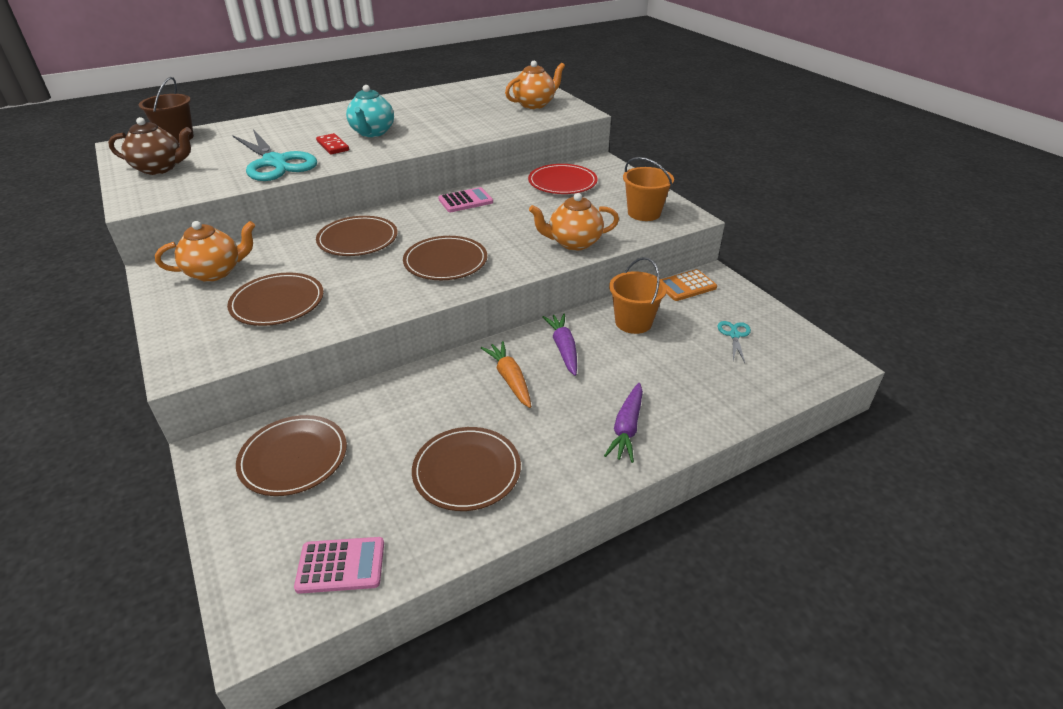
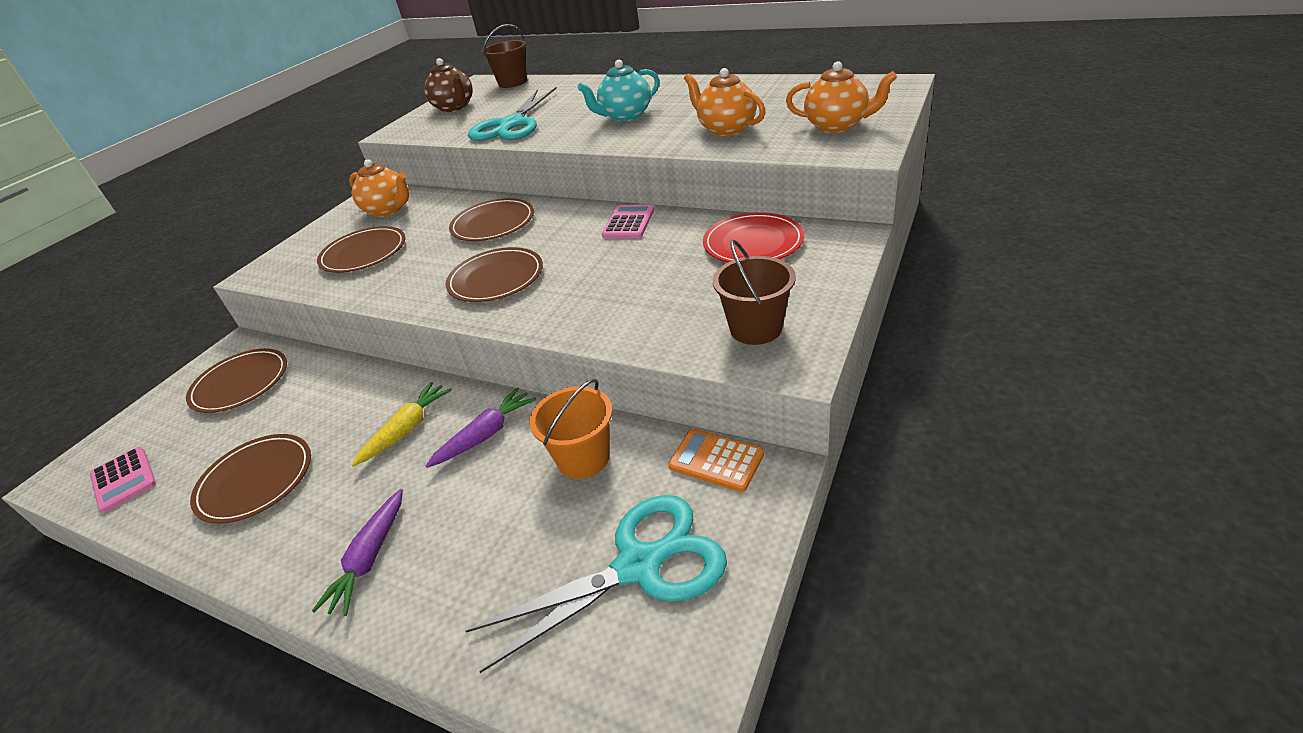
camera: 60 degrees right, 0 degrees up
(333, 146) = (573, 121): red domino -> none
(465, 201) = (628, 223): pink calculator -> pink calculator turned 105 degrees counterclockwise
(510, 379) = (407, 429): orange carrot -> yellow carrot
(573, 243) = (615, 322): orange teapot -> orange teapot (726, 129)
(627, 428) = (370, 558): purple carrot -> purple carrot turned 60 degrees counterclockwise
(644, 213) = (756, 328): orange bucket -> brown bucket
(734, 335) = (639, 566): turquoise scissors -> turquoise scissors, size x2.34

